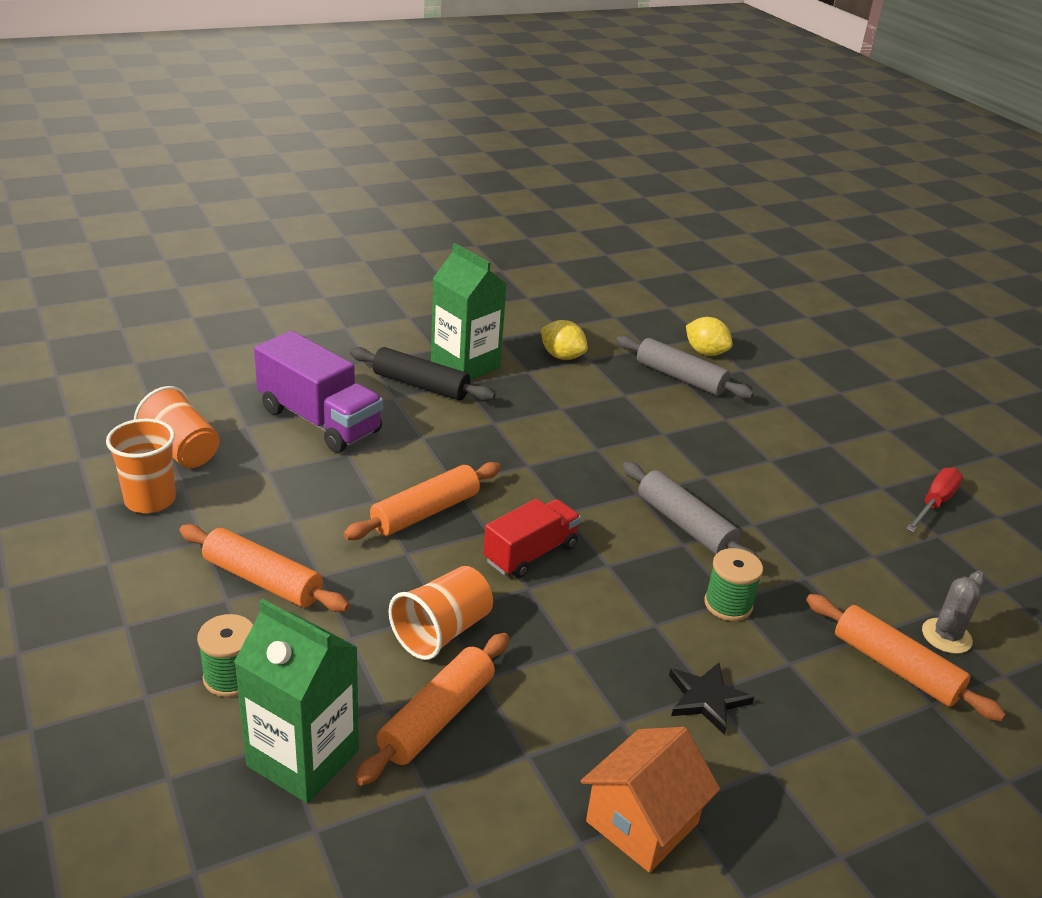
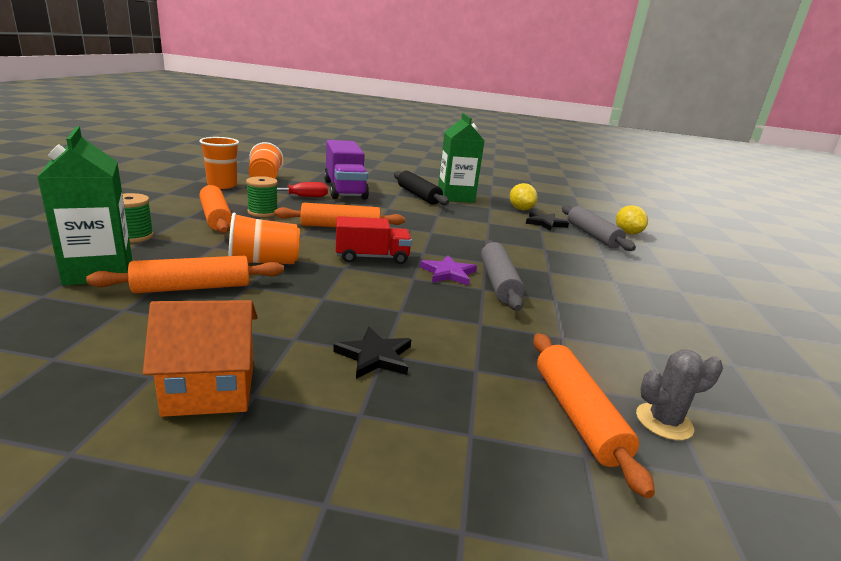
camera: 35 degrees right, 10 degrees down
(614, 376) = (545, 223): none -> black star
(628, 536) = (448, 273): none -> purple star
(728, 604) = (472, 324): green spool -> green spool (263, 212)
(934, 503) = (752, 348): red screwdriver -> red screwdriver (298, 197)

